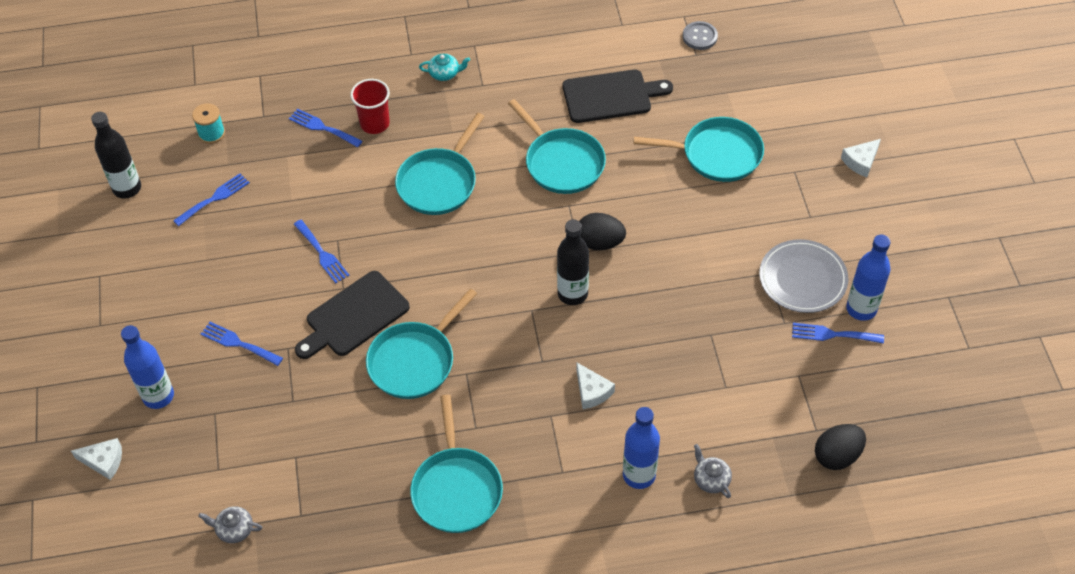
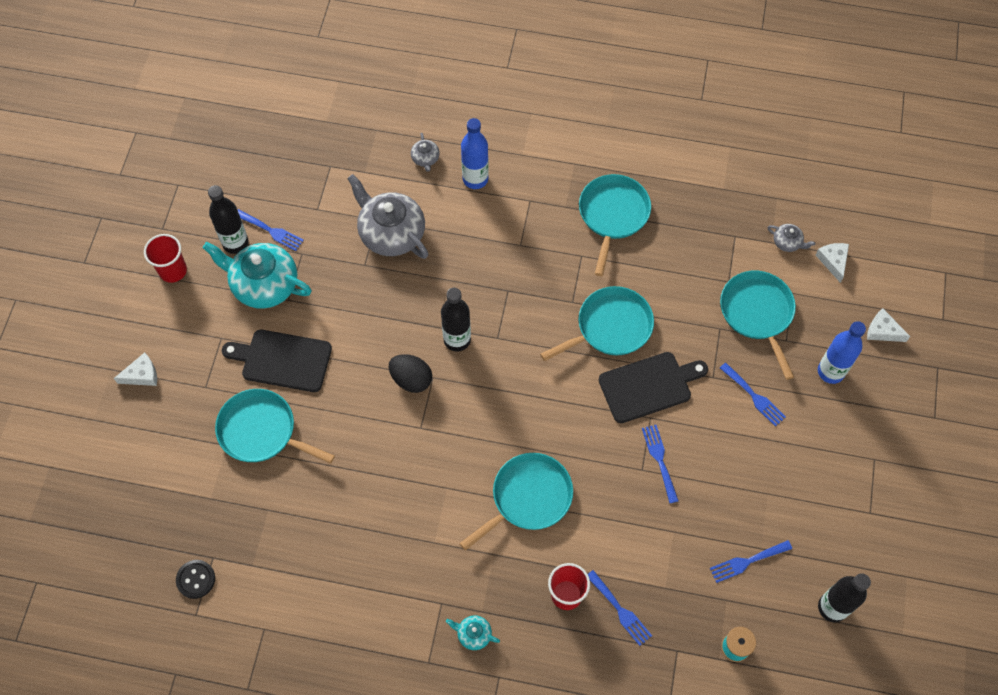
camera: 160 degrees left, 10 degrees up
(562, 163) = (405, 476): turquoise pan -> turquoise pan (757, 313)
(592, 391) = (480, 252): white cheese -> white cheese (833, 261)
(611, 96) = (322, 538): black cutting board -> black cutting board (282, 360)
(700, 37) = (196, 579): grey button -> black button
(701, 378) = (391, 233): none -> grey teapot
(802, 279) = (264, 284): grey plate -> turquoise teapot
(837, 456) = (327, 143): black egg -> none
(861, 309) = (235, 243): blue bottle -> black bottle
(904, 260) = (173, 271): none -> red cup

